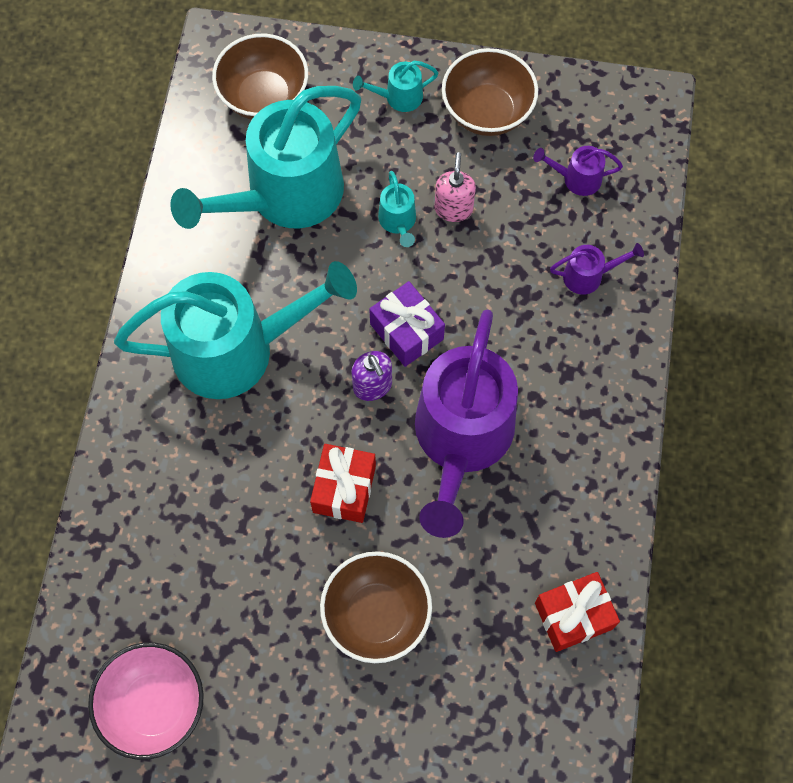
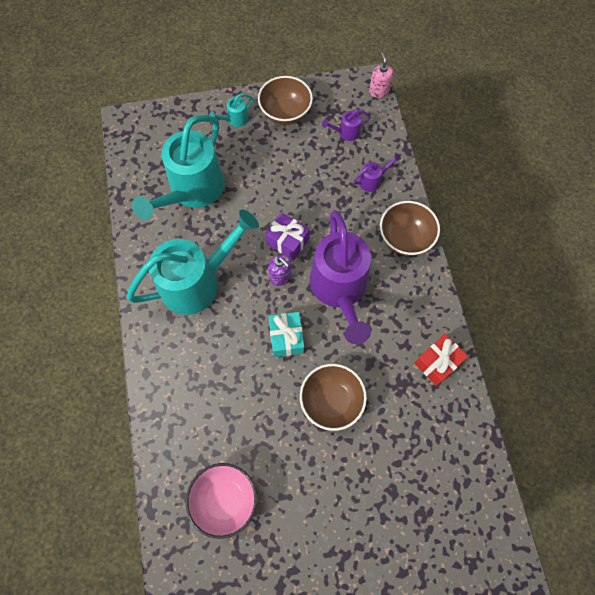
camera: 20 degrees left, 0 degrees up
(264, 97) = (161, 142): brown bowl -> brown bowl (405, 238)
(344, 489) = (286, 338): red gift -> turquoise gift
(398, 222) = (260, 185): turquoise watering can -> none
(453, 209) = (287, 168): pink soap dispenser -> pink soap dispenser (379, 91)

